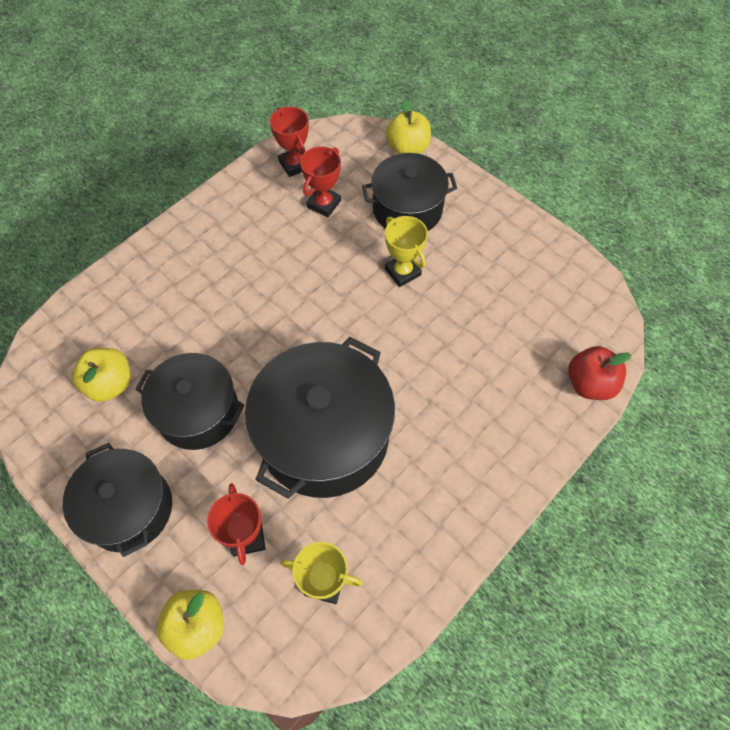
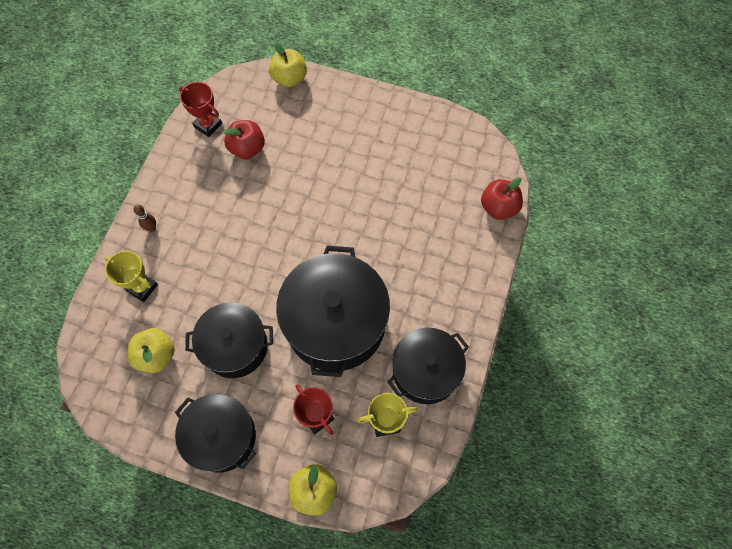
camera: 25 degrees left, 5 degrees up
(179, 247) = (152, 228): none -> brown bowling pin
(324, 204) = (247, 148): red trophy -> red apple
(402, 272) = (332, 179): yellow trophy -> yellow trophy (142, 287)
(407, 209) = (313, 128): black pot -> black pot (425, 371)

